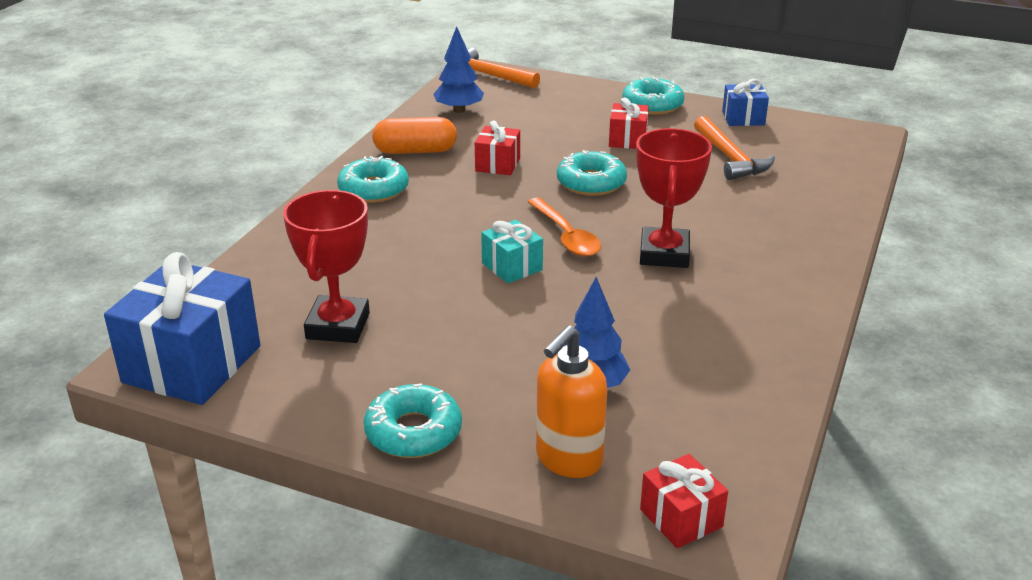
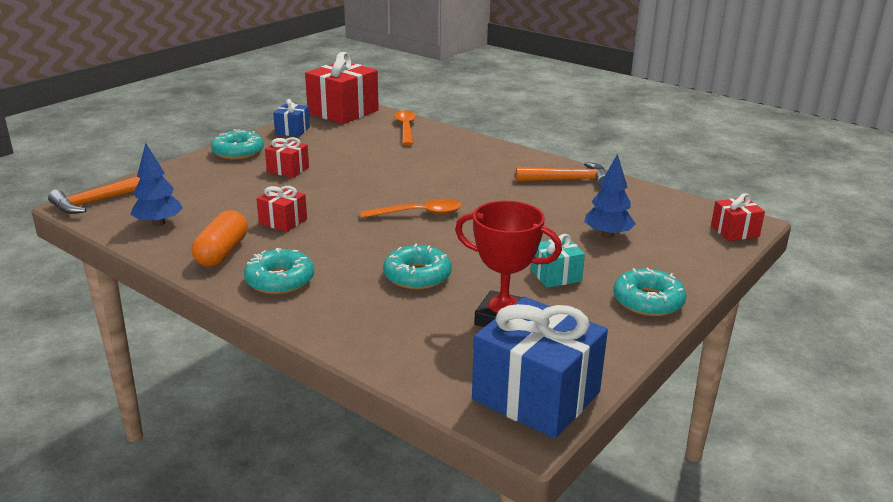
camera: 75 degrees left, 5 degrees down
(512, 267) = (450, 239): turquoise gift -> turquoise gift (556, 276)
(568, 460) = (682, 254): orange soap dispenser -> none
(591, 183) = (345, 193): turquoise donut -> turquoise donut (417, 276)
(664, 254) = (462, 187): red trophy -> none
(730, 158) = (347, 145): orange hammer -> orange hammer (568, 180)
(827, 184) = (406, 128): none -> orange spoon
(838, 134) = (343, 112): none -> red gift

